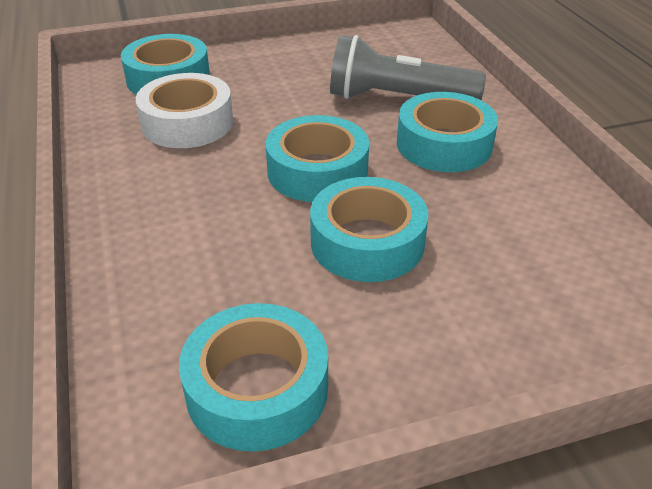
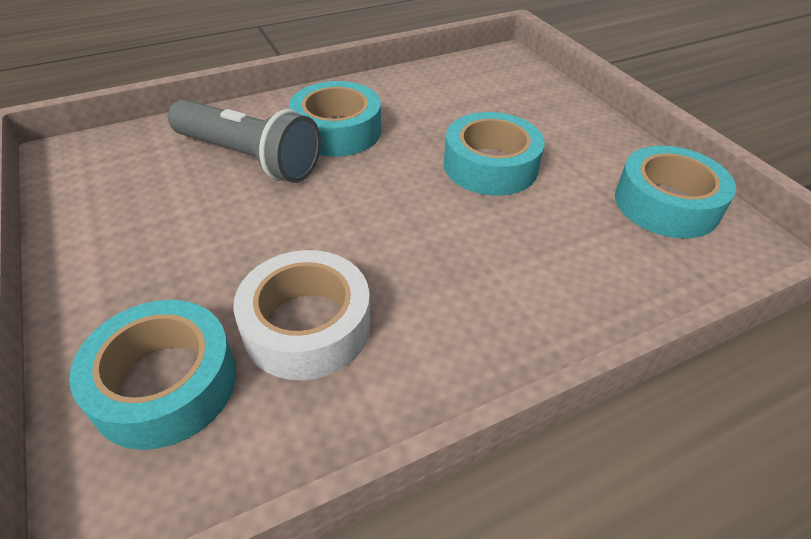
camera: 100 degrees left, 5 degrees up
(317, 171) = (396, 201): turquoise tape -> none
(397, 99) = (249, 158): grey flashlight -> grey flashlight turned 60 degrees counterclockwise

